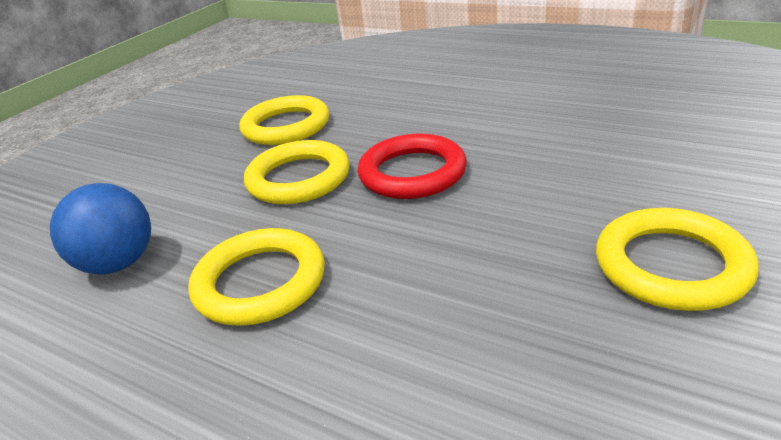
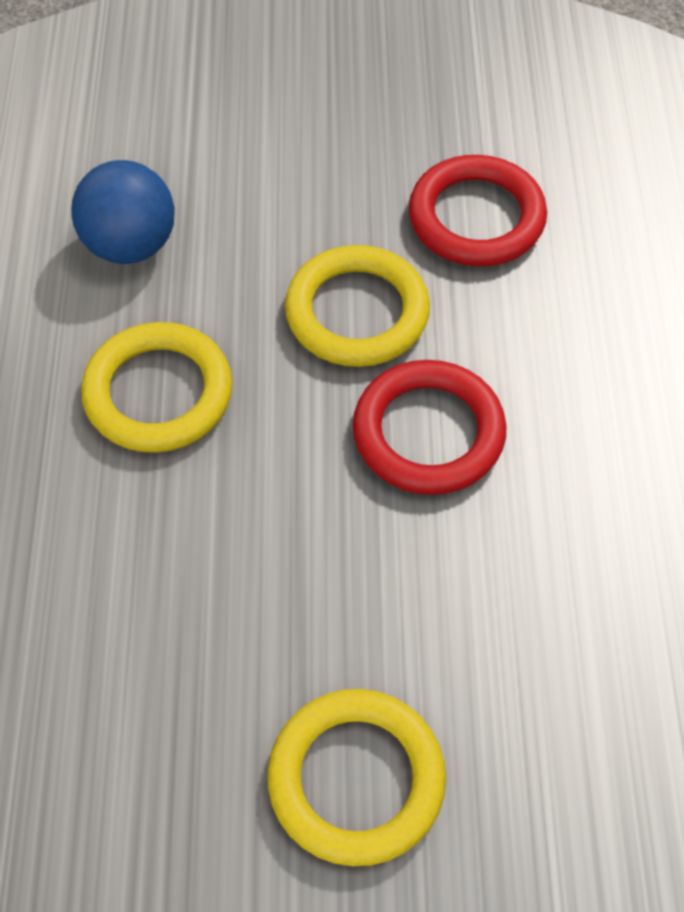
camera: 55 degrees right, 25 degrees up
(286, 126) = (476, 217): yellow ring -> red ring

